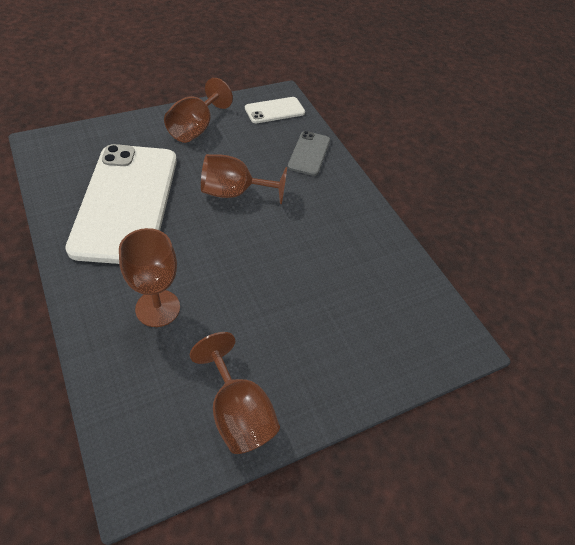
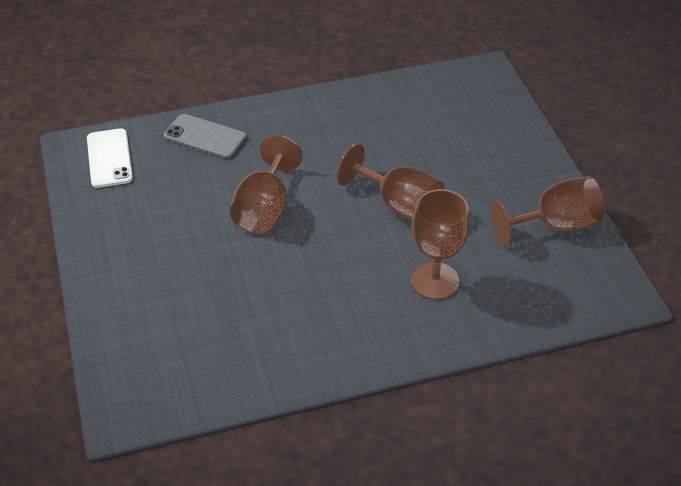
camera: 75 degrees left, 5 degrees down
(126, 202) = (266, 311): white phone -> none
(195, 129) = (129, 240): brown goblet -> brown goblet (399, 206)

